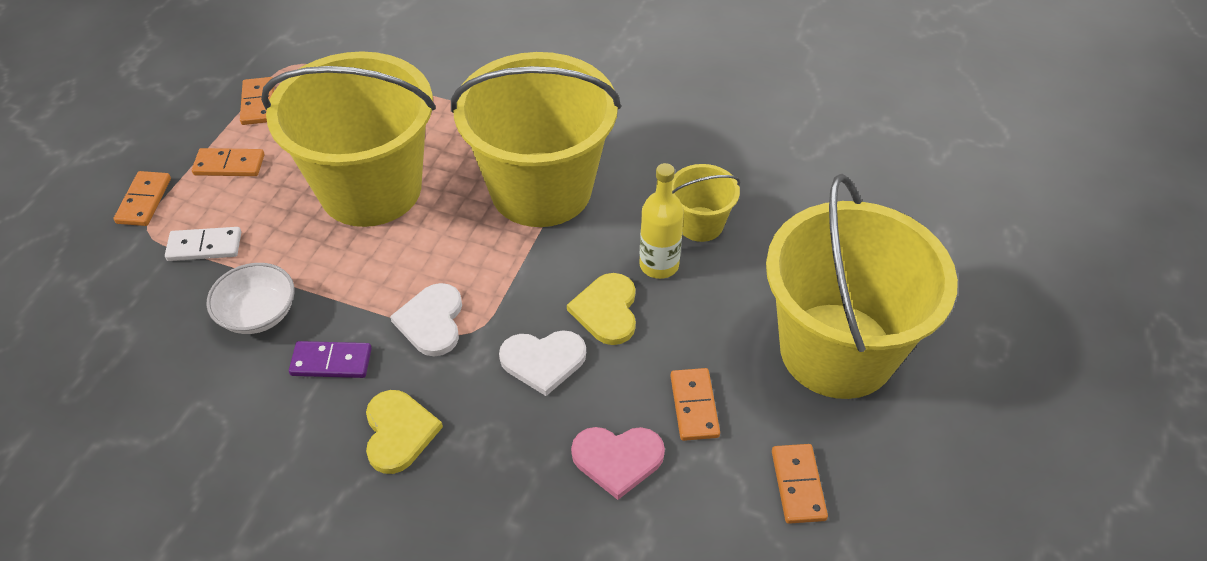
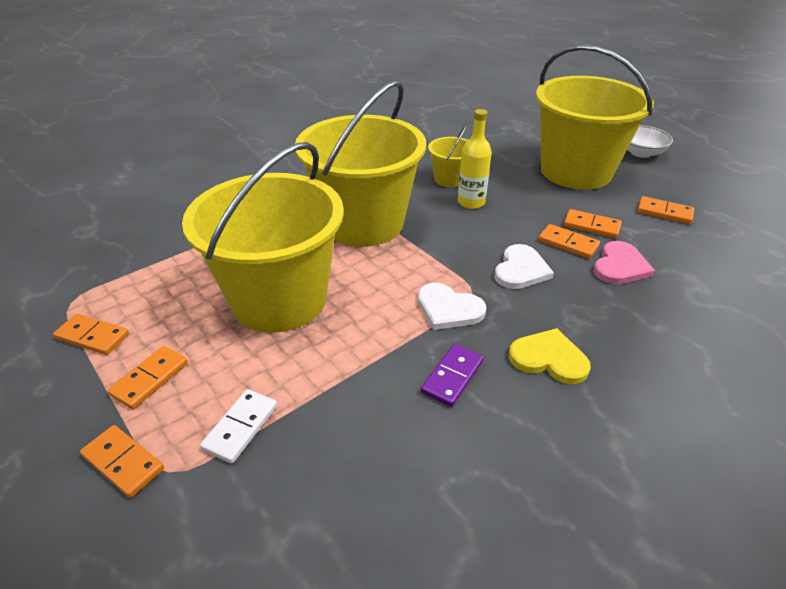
camera: 60 degrees left, 10 degrees down
(258, 314) = (362, 410): white bowl -> white bowl (640, 153)
(607, 310) = (494, 232): yellow heart -> none
(632, 391) = (568, 243): none -> orange domino

